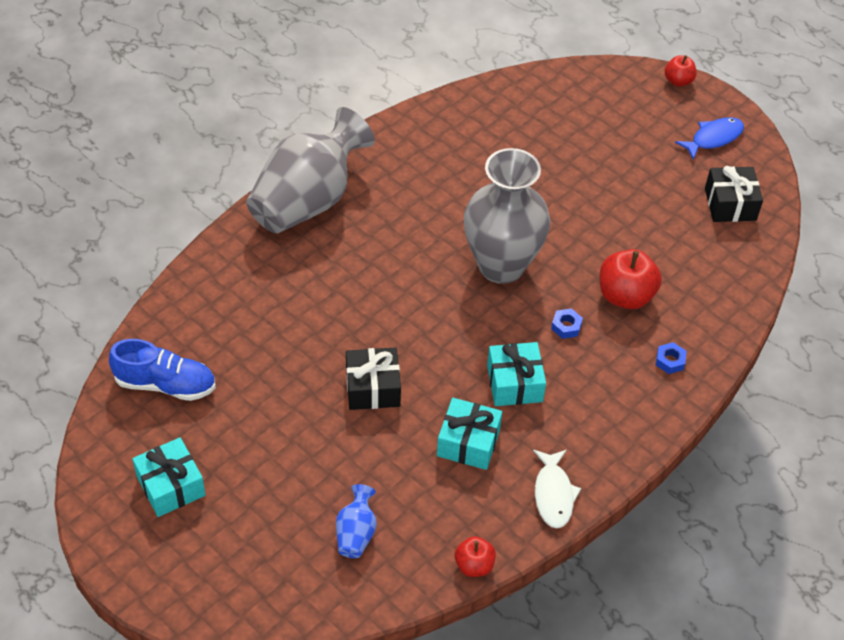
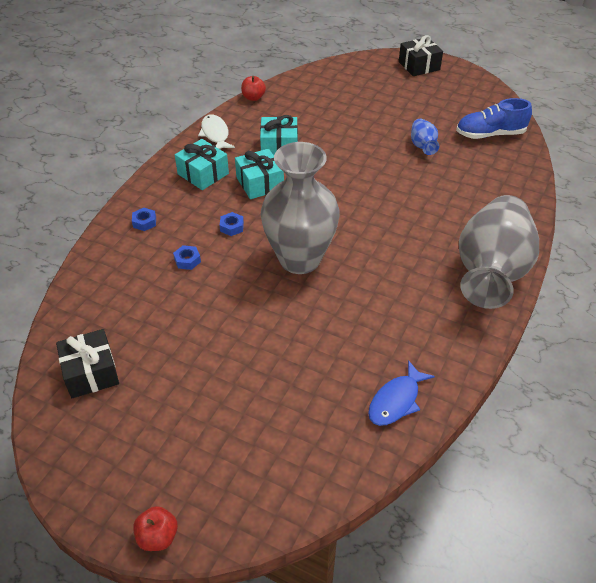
camera: 165 degrees right, 5 degrees down
(171, 486) = (444, 94): turquoise gift -> turquoise gift (203, 174)
(356, 533) = (327, 97): blue vase -> blue vase (422, 146)
(373, 388) = (357, 160): black gift -> black gift (419, 66)
(625, 296) = (187, 260): red apple -> blue nut
(713, 138) = (109, 454): blue fish -> blue fish (396, 400)

